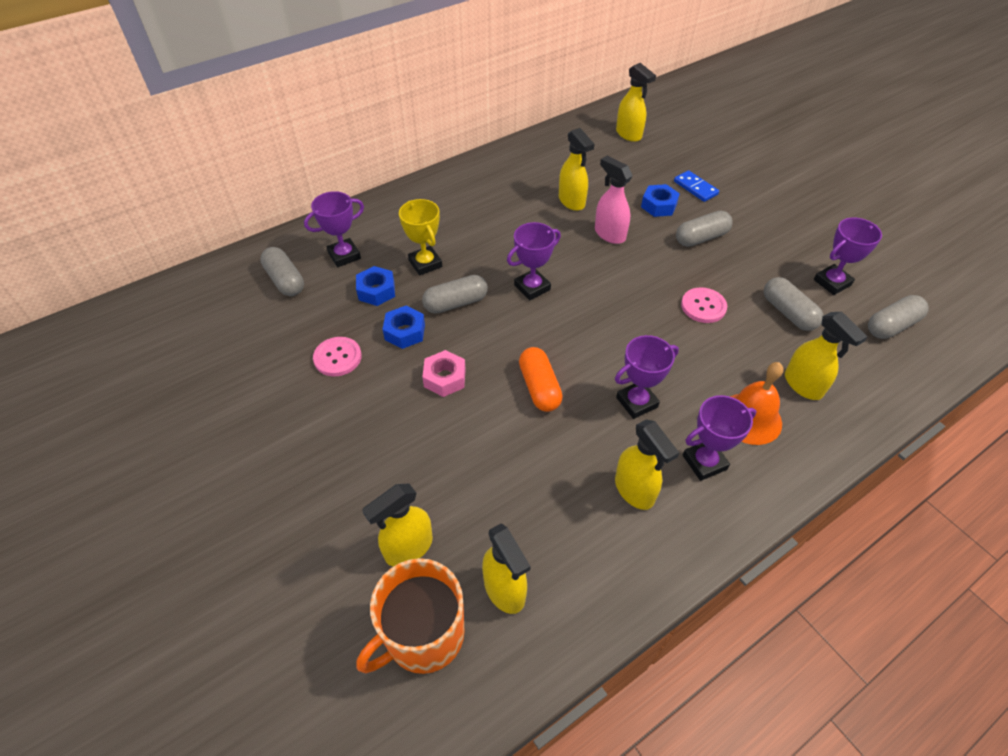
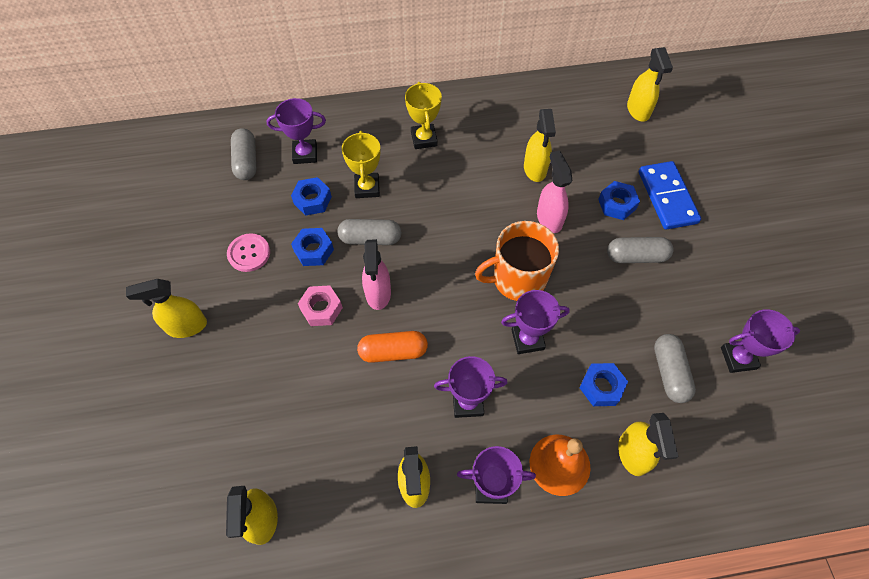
camera: 25 degrees right, 10 degrees up
(408, 548) = (212, 449): yellow spray bottle -> yellow spray bottle (186, 326)
(423, 635) = (185, 526): orange mug -> orange mug (517, 279)
(455, 209) = (424, 139): none -> yellow trophy
(493, 345) = (378, 293): none -> pink spray bottle
(532, 287) = (444, 248): purple trophy -> purple trophy (527, 339)
(539, 387) = (393, 351): orange capsule -> orange capsule turned 75 degrees clockwise
(695, 188) = (667, 197): blue domino -> blue domino, size x1.65
(703, 306) = (590, 331): pink button -> none
(742, 345) = (601, 387): none -> blue nut
(891, 326) = (767, 431): grey capsule -> none

